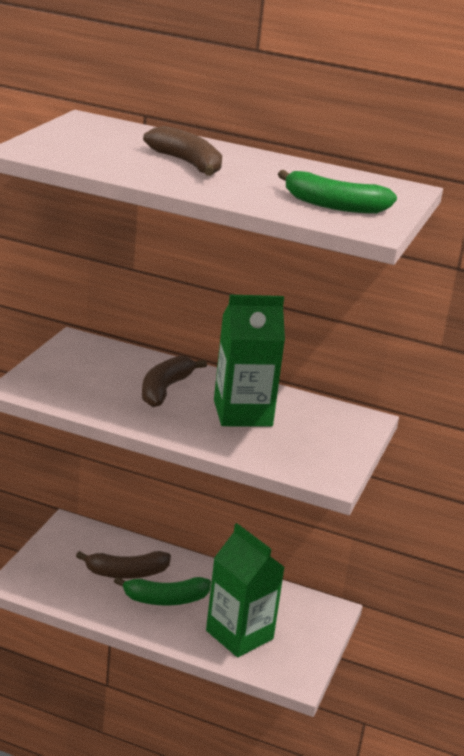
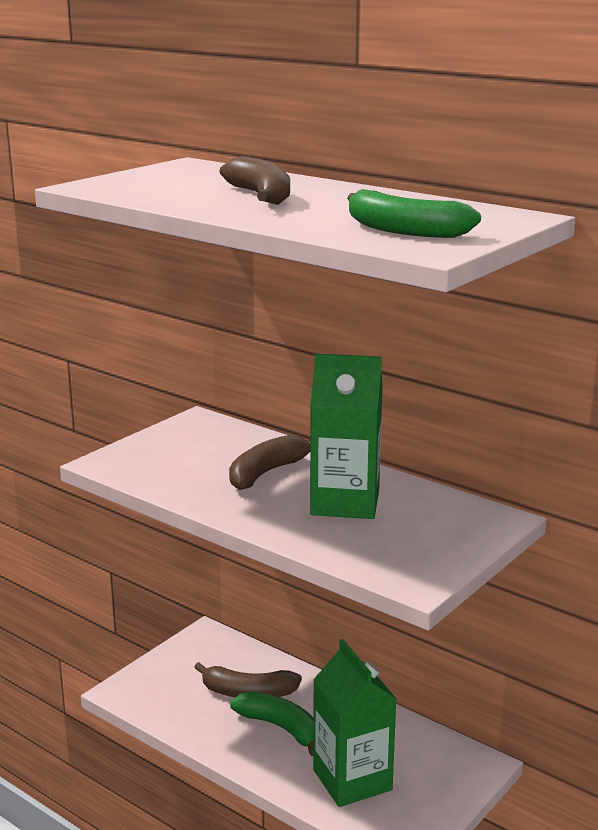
camera: 20 degrees right, 5 degrees down
(165, 599) = (280, 728): green banana -> green banana turned 150 degrees counterclockwise

